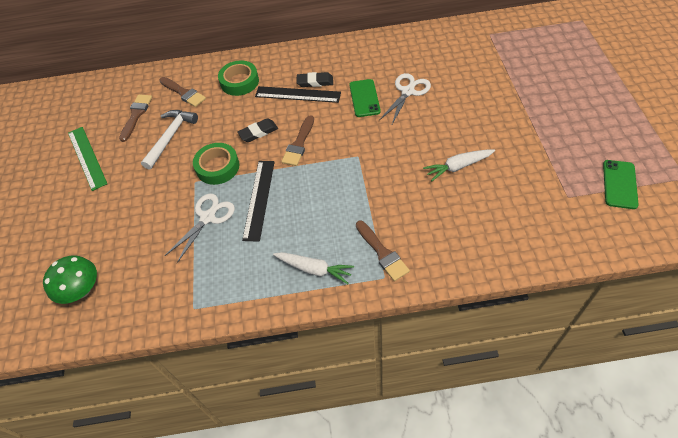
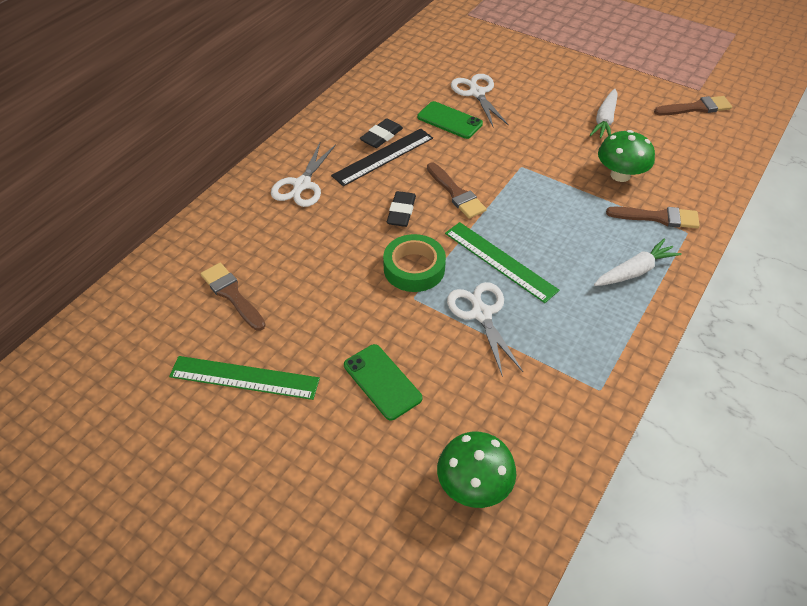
camera: 55 degrees left, 5 degrees down
(170, 137) = (314, 283): white hammer -> none
(183, 93) = (253, 236): brown brush -> brown brush (696, 108)
(239, 82) = (302, 185): green tape -> white scissors
(259, 199) = (500, 261): black ruler -> green ruler
(406, 208) = (620, 175): none -> green mushroom
(619, 184) = (712, 61): green phone -> green phone (382, 381)

